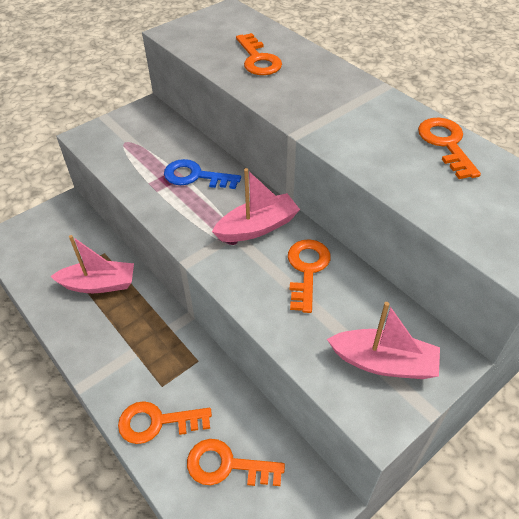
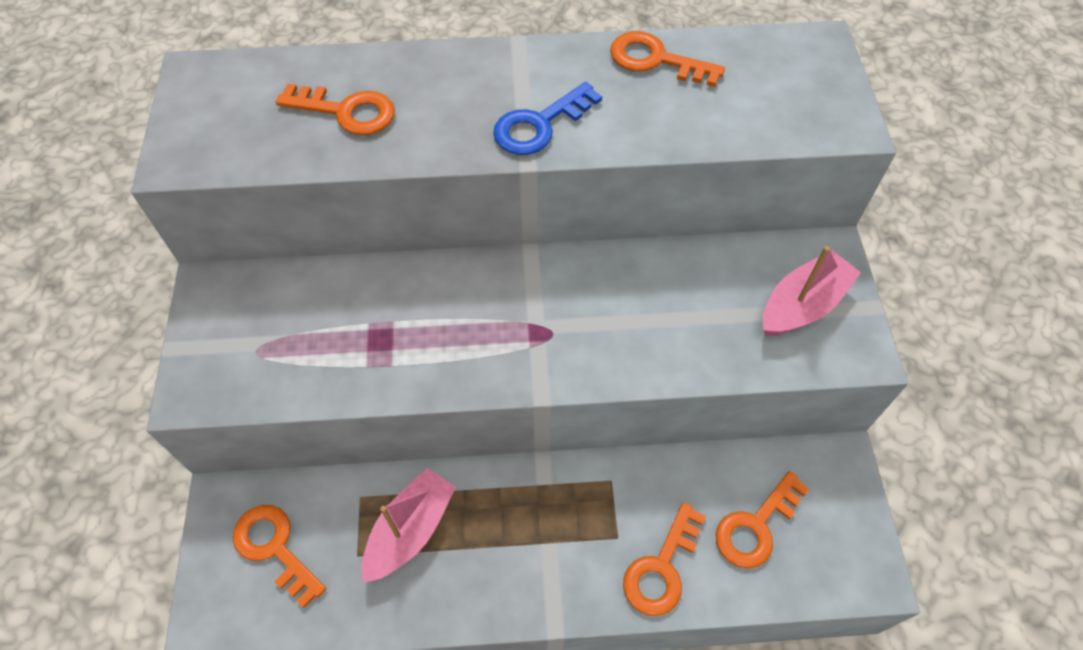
camera: 55 degrees left, 10 degrees up
(195, 176) = (403, 309): blue key -> blue key (539, 125)
(257, 227) = (545, 297): pink boat -> none
(307, 269) = (644, 291): orange key -> orange key (274, 548)

